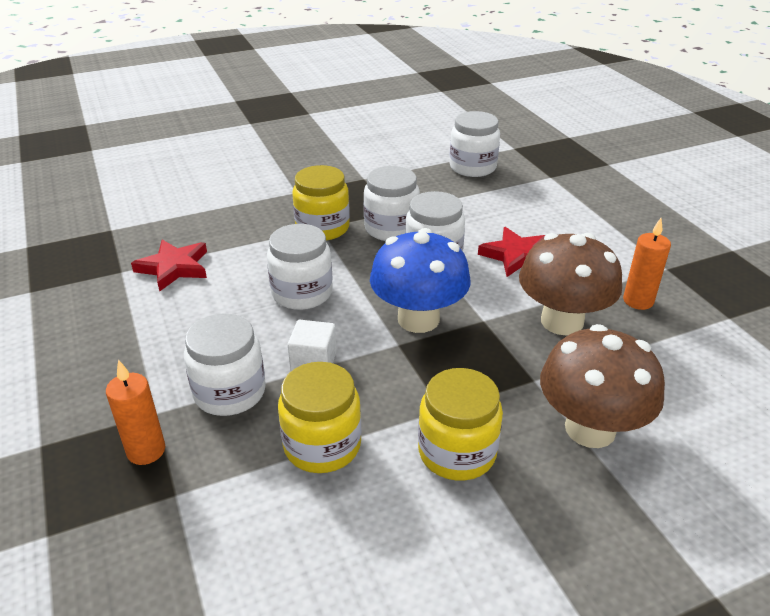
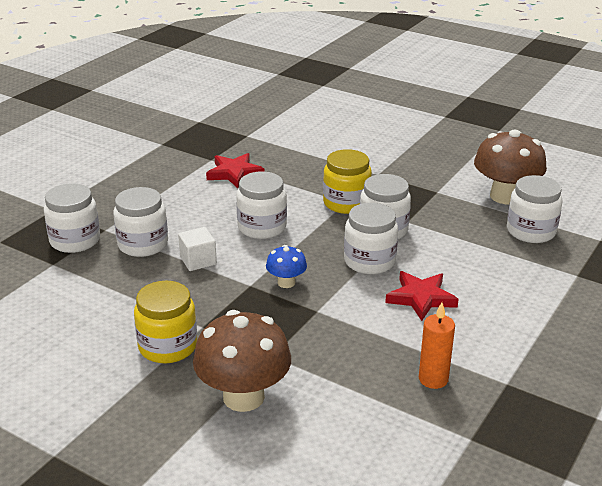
camera: 55 degrees right, 5 degrees down
(146, 451) = (75, 240): orange candle -> white jar
(322, 445) = (129, 294): yellow jar -> none
(418, 319) = (286, 282): blue mushroom -> blue mushroom, size x0.50
(562, 321) = (357, 347): brown mushroom -> brown mushroom (505, 196)

